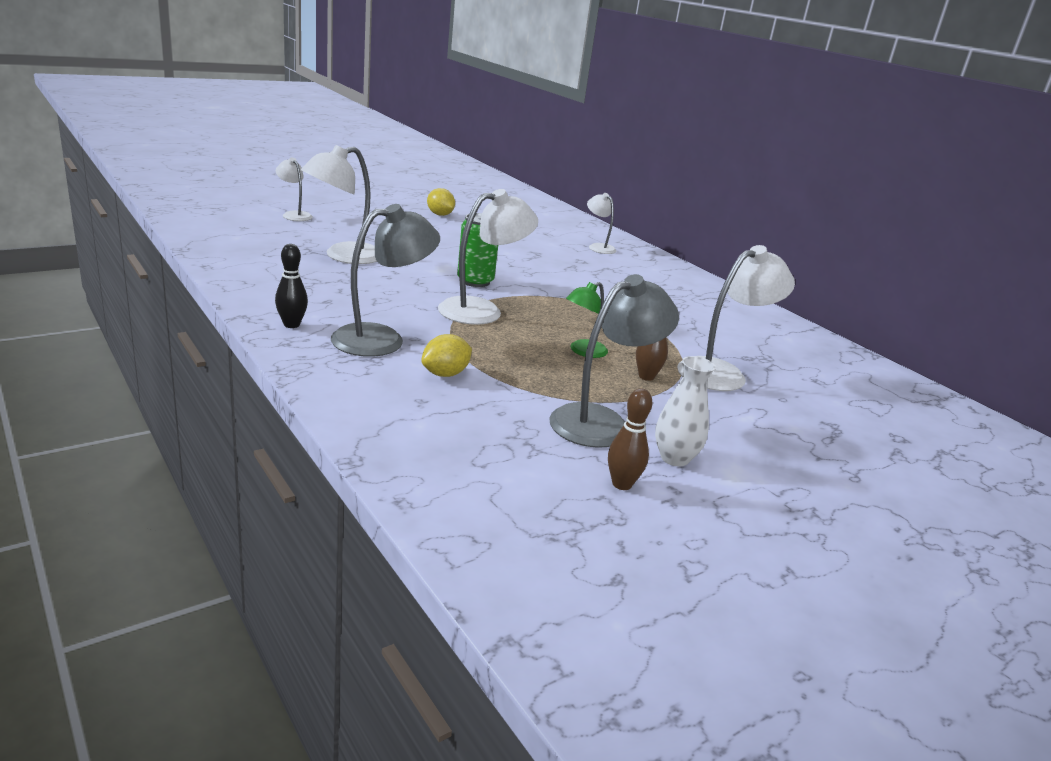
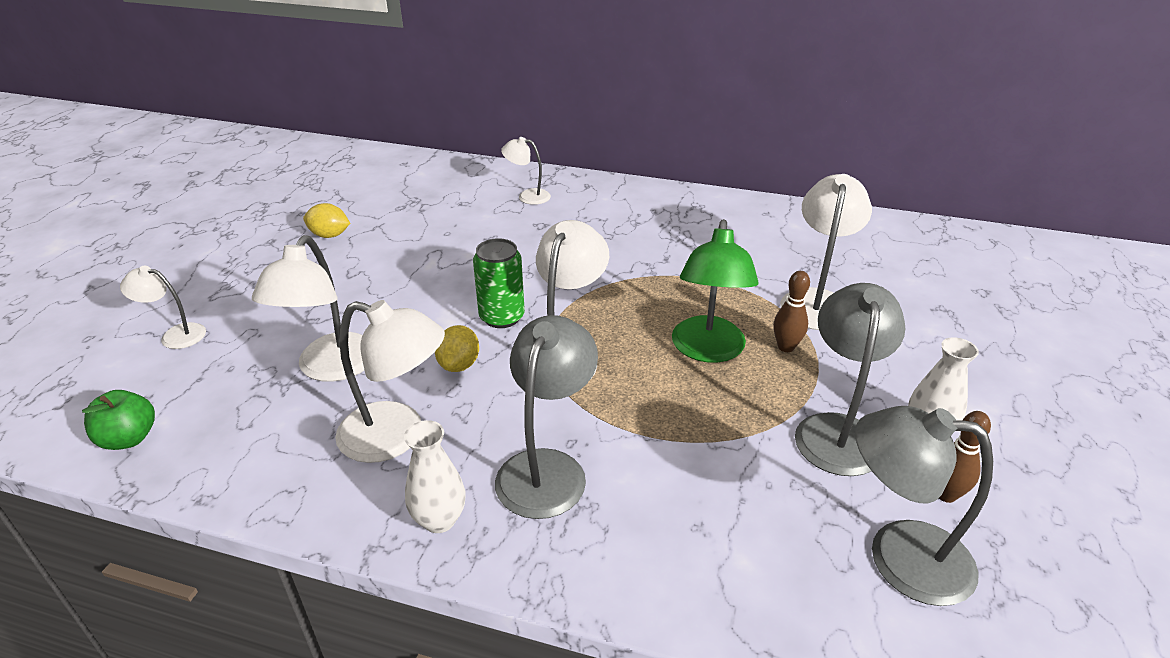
camera: 35 degrees left, 10 degrees up
(213, 235) = (129, 438): none -> green apple
(291, 325) = (439, 520): black bowling pin -> white vase
(328, 291) = (397, 436): none -> white lamp
(445, 374) = (663, 472): yellow lemon -> yellow lemon (459, 365)
(524, 481) = (898, 556): none -> grey lamp
(583, 351) = (707, 350): green lamp -> green lamp, size x1.75

